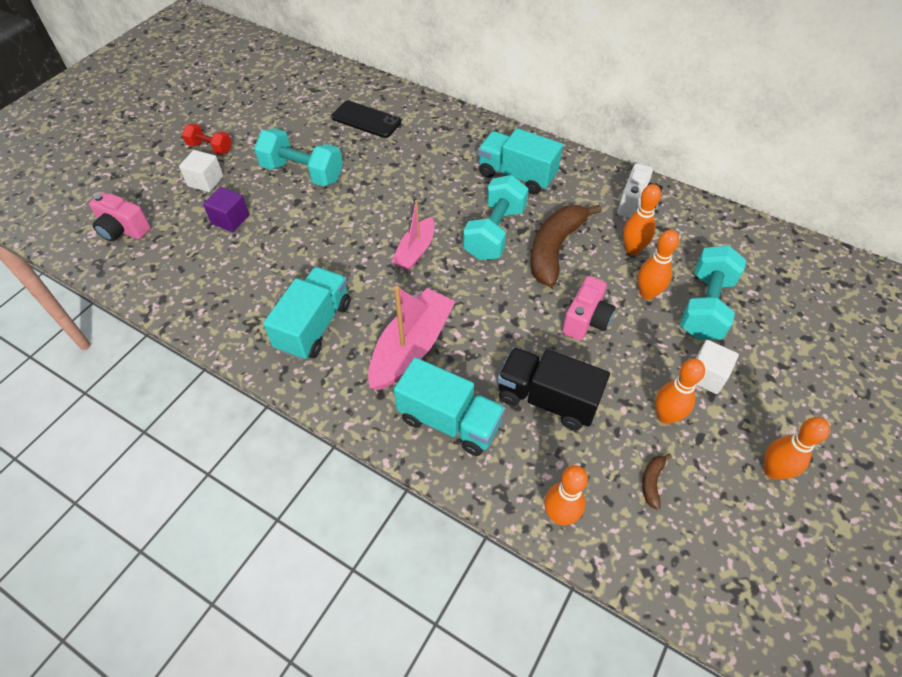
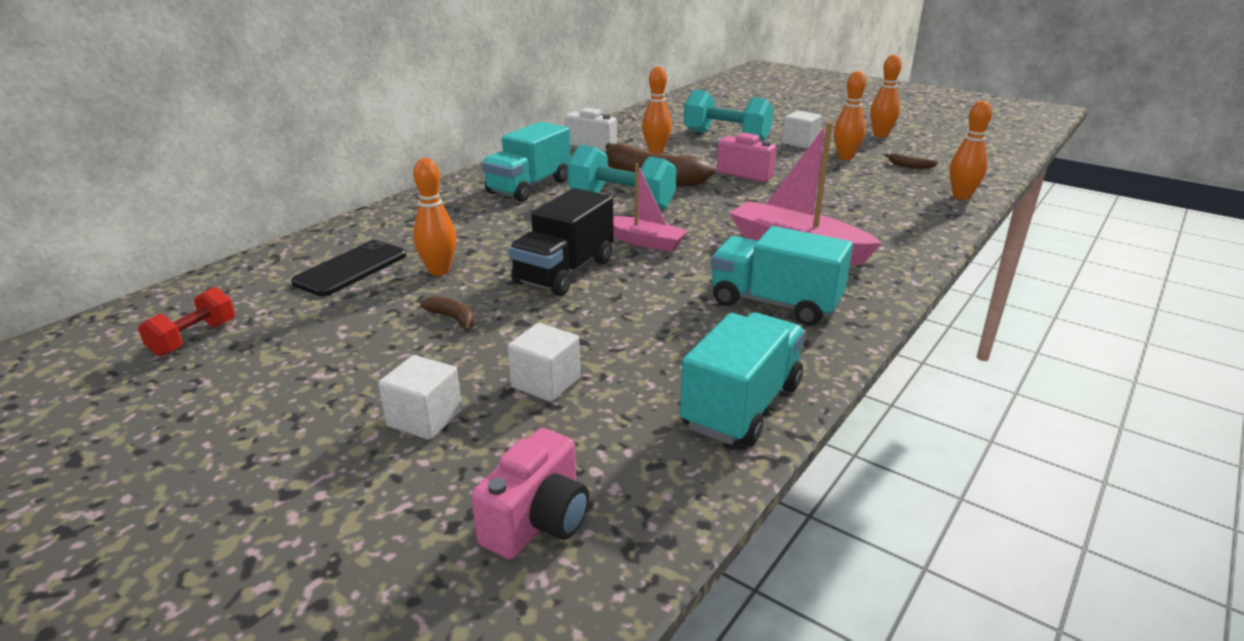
camera: 85 degrees left, 25 degrees down
(210, 148) = (318, 421): red dumbbell -> red dumbbell (194, 338)
(230, 219) = (546, 383): purple cube -> white cube
(302, 173) = (453, 318): turquoise dumbbell -> brown banana
(449, 421) = (887, 232): turquoise truck -> turquoise truck (742, 406)
(547, 399) = (844, 193): black truck -> black truck (564, 272)
(647, 293) = (712, 151): orange bowling pin -> orange bowling pin (439, 271)

